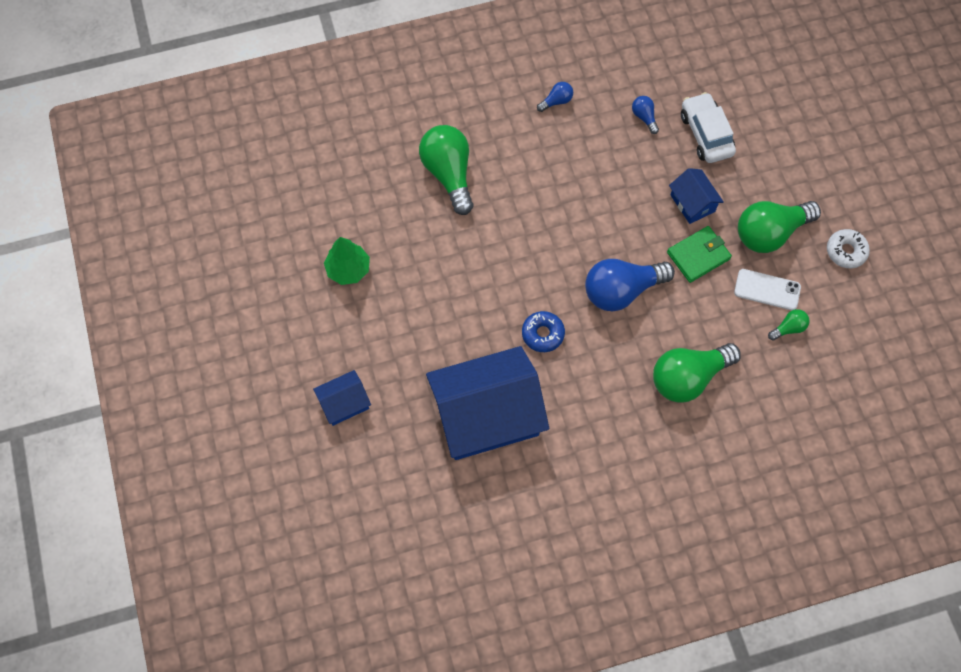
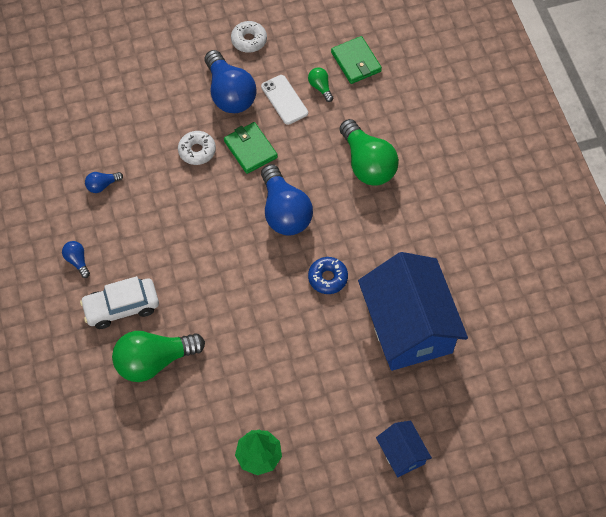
camera: 90 degrees left, 5 degrees down
(692, 203) = (197, 151): blue house -> white donut
(706, 134) = (125, 136): white car -> white car (121, 307)
(767, 289) = (284, 100): white phone -> white phone turned 45 degrees counterclockwise
(770, 233) = (229, 93): green light bulb -> blue light bulb
(829, 368) = (356, 62): none -> green wallet

